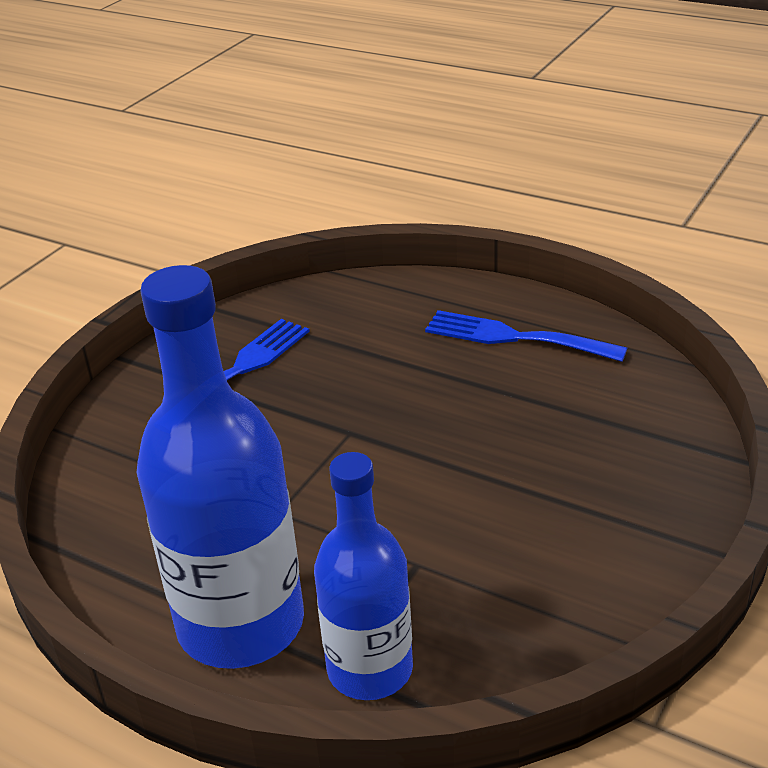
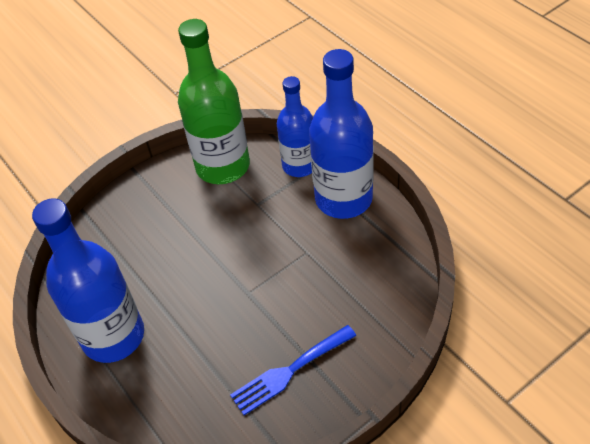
camera: 155 degrees left, 15 degrees up
(514, 337) = (113, 336): blue fork -> blue bottle
(543, 616) = (223, 166): none -> green bottle

